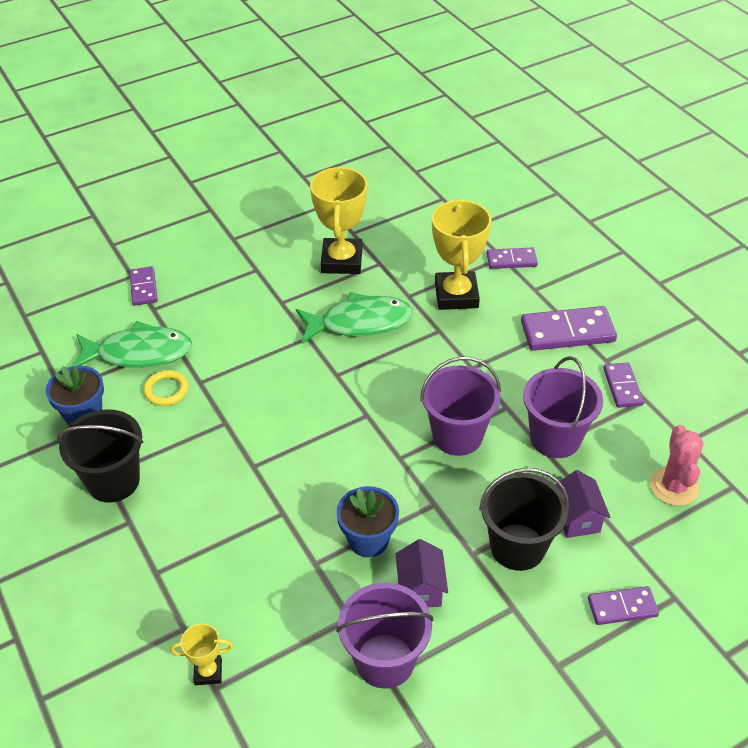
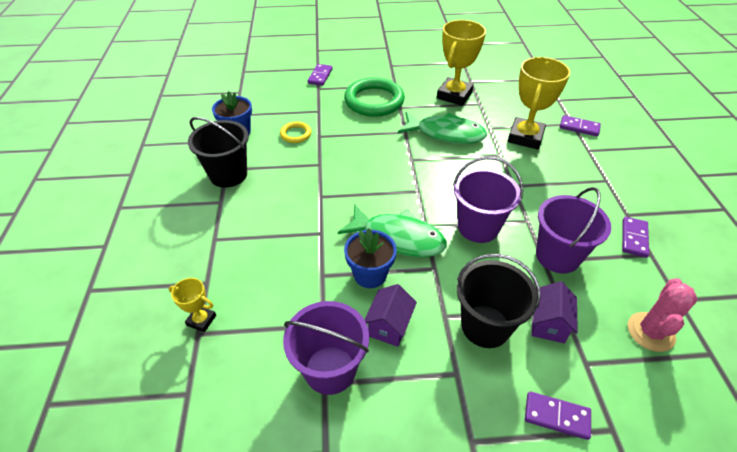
camera: 25 degrees right, 0 degrees up
(138, 353) = (293, 109): green fish -> green fish (398, 238)
(242, 304) = (374, 101): none -> green ring
(567, 332) = (603, 185): purple domino -> none

